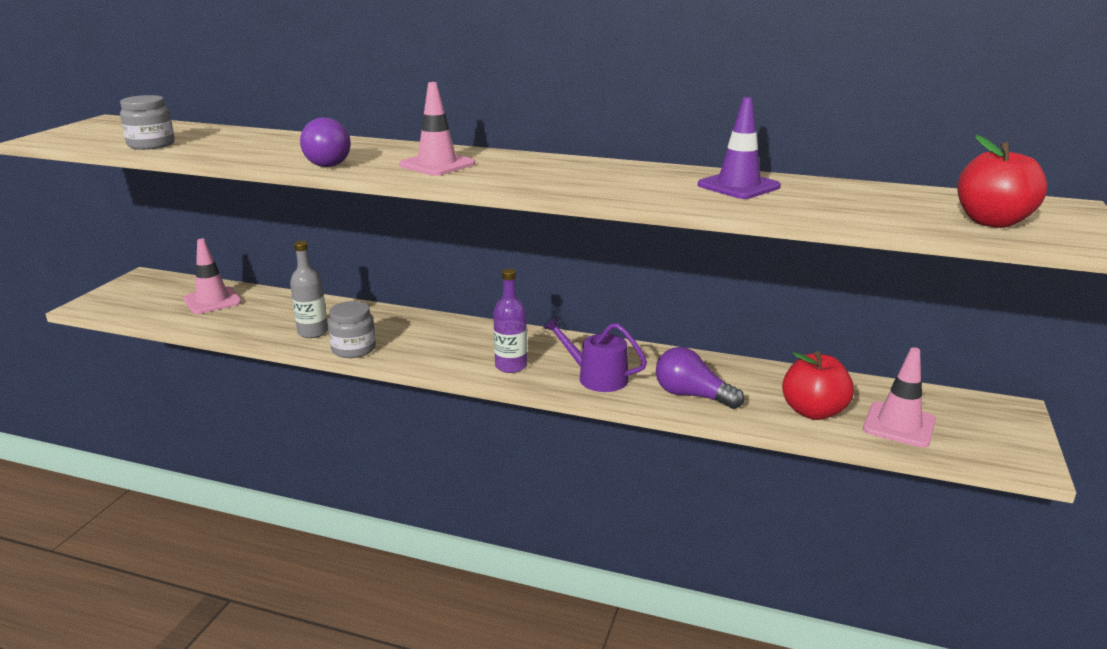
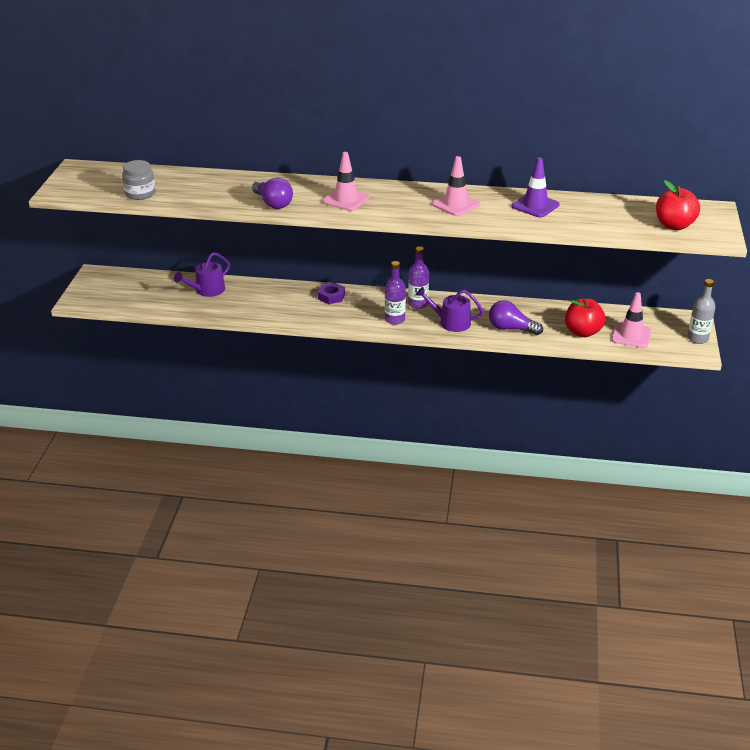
camera: 10 degrees left, 10 degrees up
(212, 301) = (163, 289): pink traffic cone -> pink traffic cone (456, 204)
(267, 307) = (207, 290): none -> purple watering can
(313, 332) = (252, 307): grey bottle -> grey bottle (697, 338)
(354, 349) = (287, 317): grey jar -> none
(433, 328) = (331, 296): none -> purple nut
(556, 348) = (418, 304): none -> purple bottle

